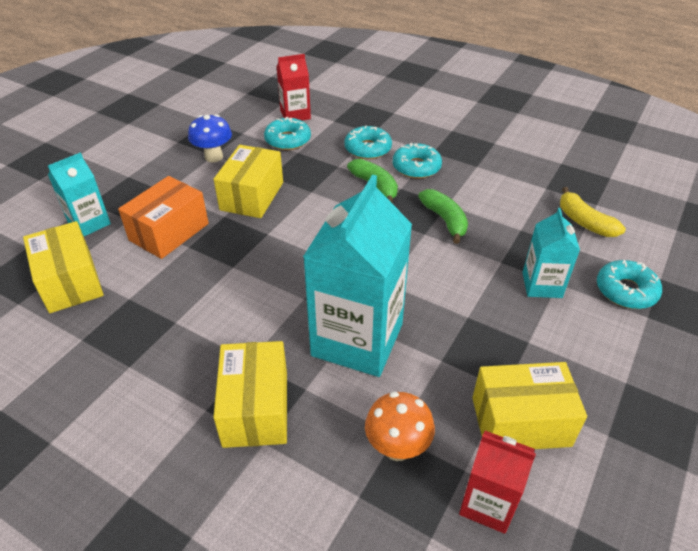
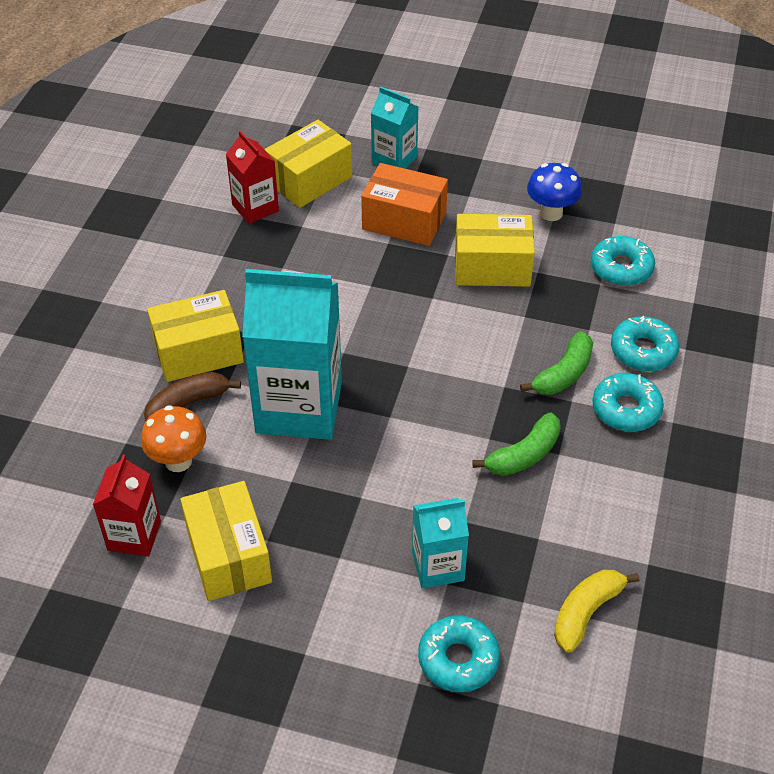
camera: 75 degrees right, 5 degrees up
(295, 115) = (685, 260): red carton -> red carton (255, 208)
(324, 428) = (187, 404): none -> brown banana

